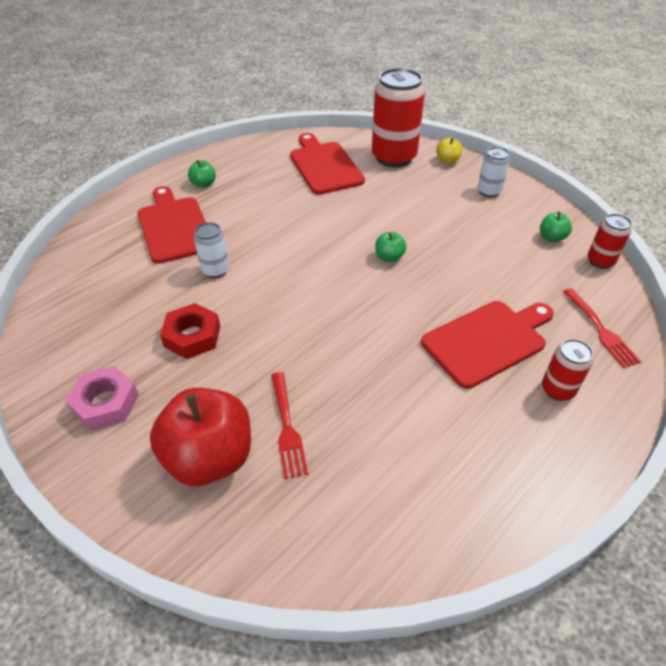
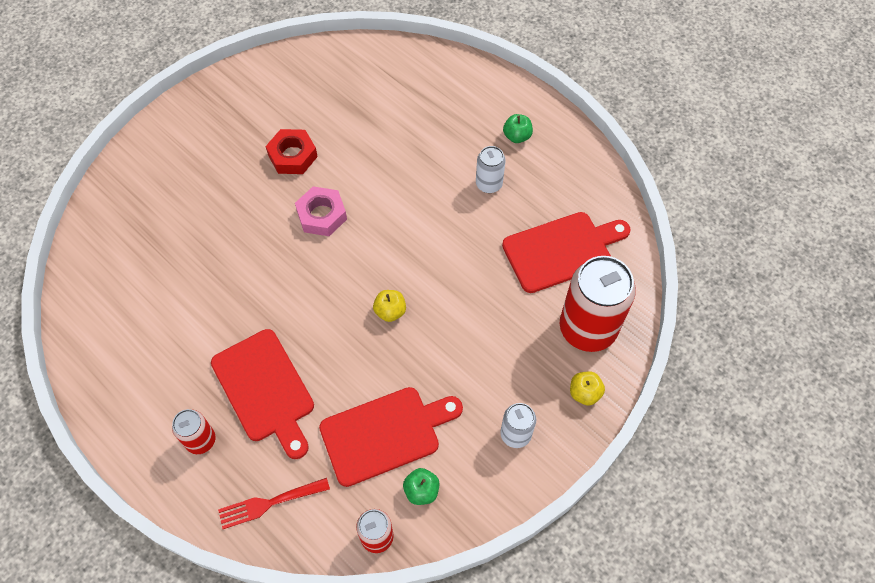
camera: 90 degrees right, 15 degrees up
(105, 403) = (230, 112): pink nut -> pink nut (322, 215)
(174, 227) = (441, 121): red cutting board -> red cutting board (385, 433)
(209, 457) = (173, 181): red apple -> none
(215, 270) = (375, 162): white can -> white can (489, 184)
(287, 428) = (191, 228): red fork -> none
(389, 257) = (390, 311): green apple -> yellow apple

